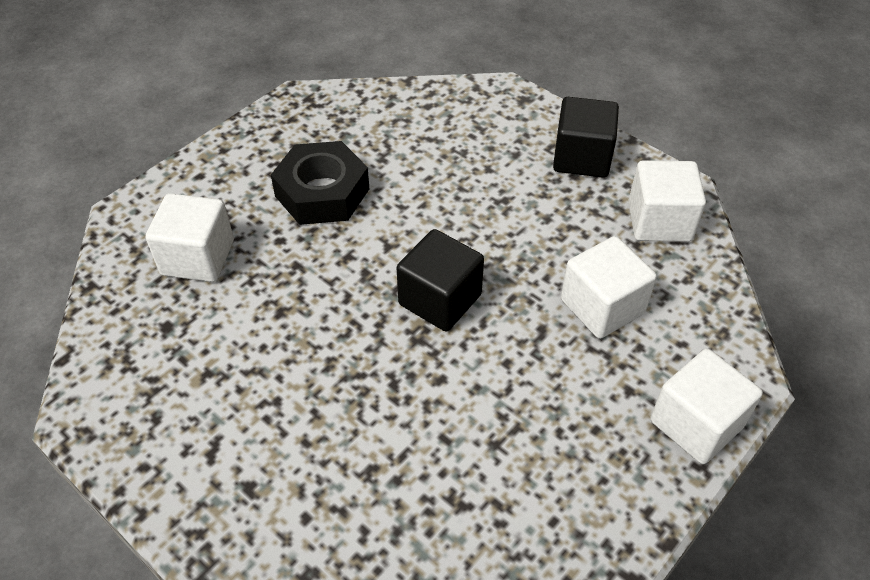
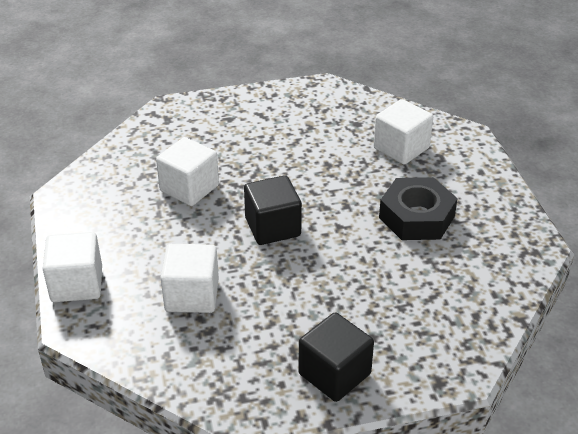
camera: 125 degrees right, 10 degrees down
(659, 221) = (228, 376): white cube -> white cube (189, 188)

